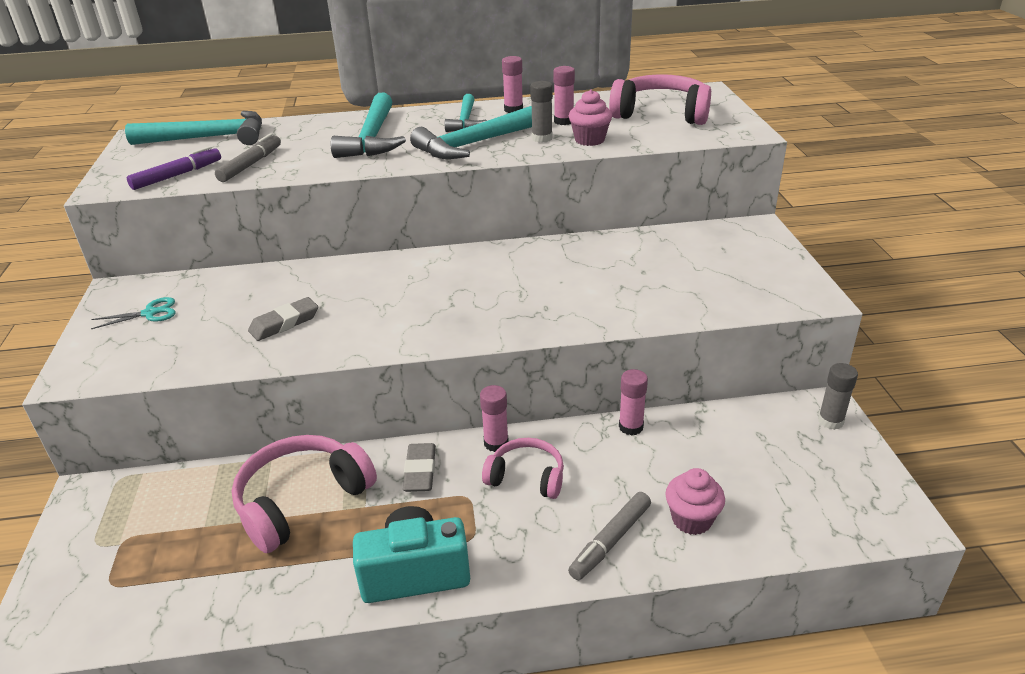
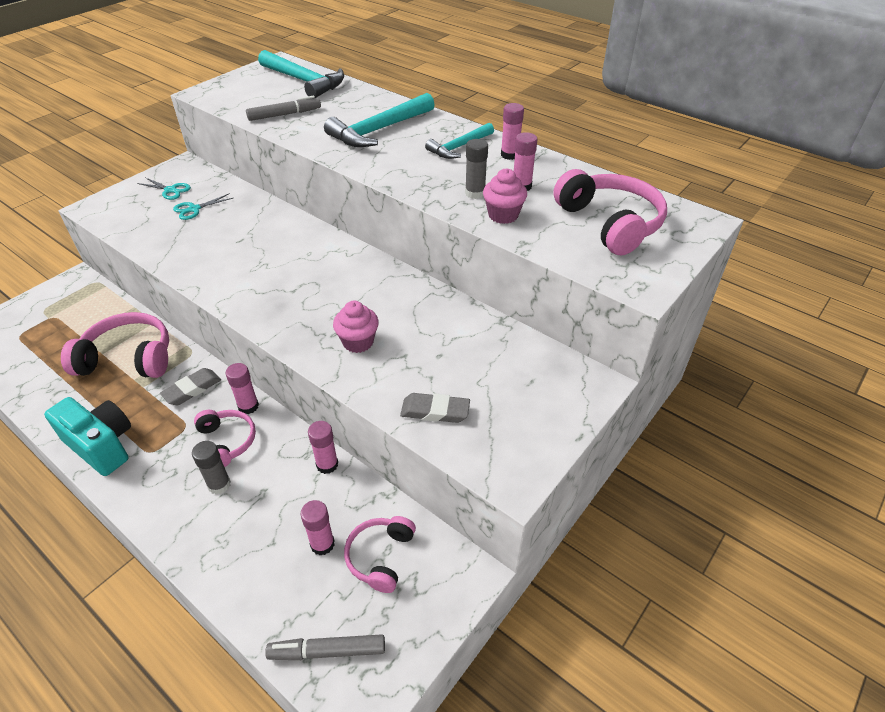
camera: 45 degrees right, 10 degrees up
(177, 175) = (242, 102): purple marker -> none
(216, 311) = (194, 209): none -> turquoise scissors
(284, 323) = (205, 240): grey eraser -> grey eraser (435, 411)
(475, 144) = (424, 172): turquoise hammer -> none
(610, 541) = (196, 523): grey marker -> grey marker (327, 651)
(691, 519) = (252, 557): pink cupcake -> pink cupcake (358, 342)
(719, 469) = (322, 544): none -> pink glue stick
(765, 443) = (380, 556): none -> pink headphones
(830, 421) = (451, 588): grey glue stick -> grey glue stick (219, 484)

